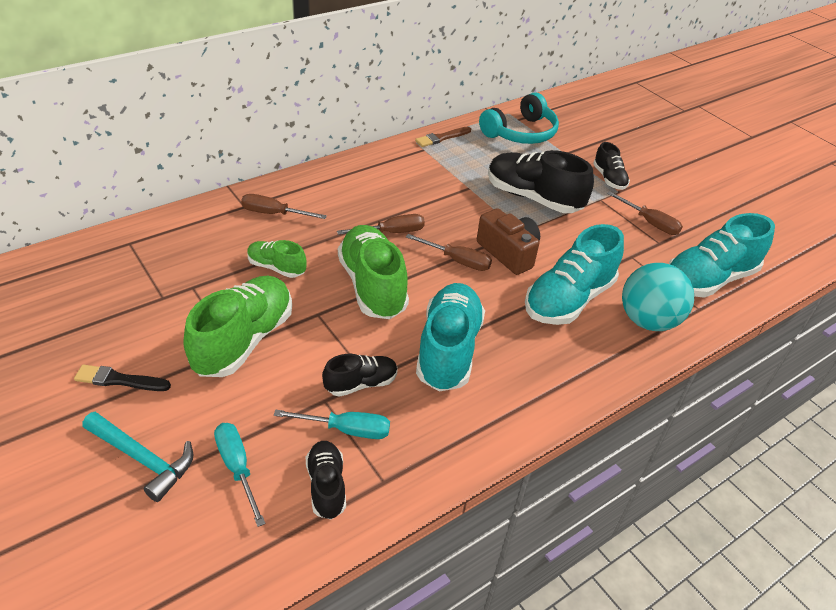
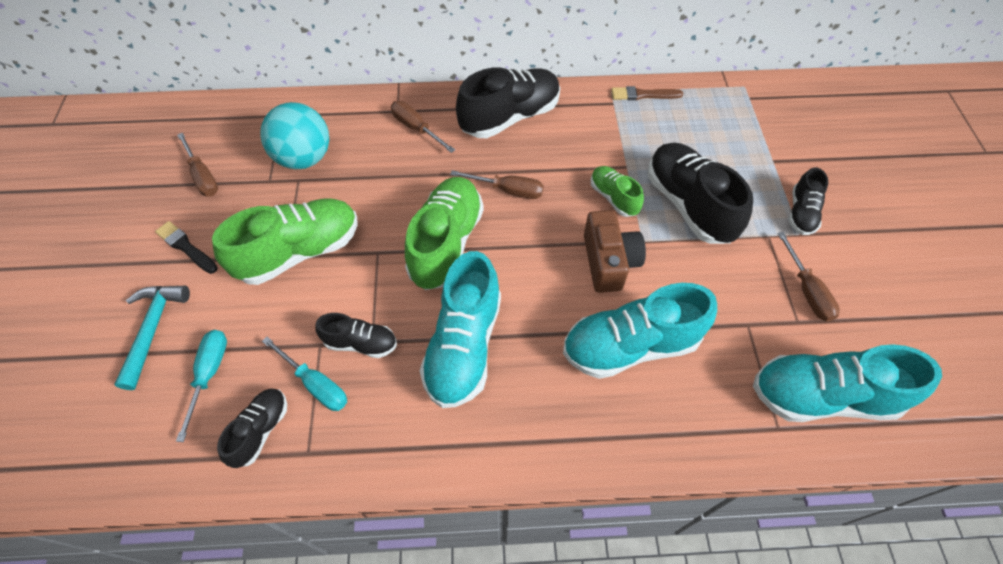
camera: 35 degrees right, 15 degrees up
(143, 459) = (153, 329): turquoise hammer -> turquoise hammer turned 150 degrees counterclockwise
(276, 267) = (378, 188): green shoe -> green shoe (613, 198)
(349, 182) = (510, 117): none -> black shoe
(448, 350) = (464, 346): turquoise shoe -> turquoise shoe turned 150 degrees clockwise
(457, 261) = (548, 249): brown screwdriver -> brown screwdriver (203, 176)
(520, 133) = (738, 116): turquoise headphones -> none
(647, 321) = (701, 413): turquoise ball -> turquoise ball (304, 158)

